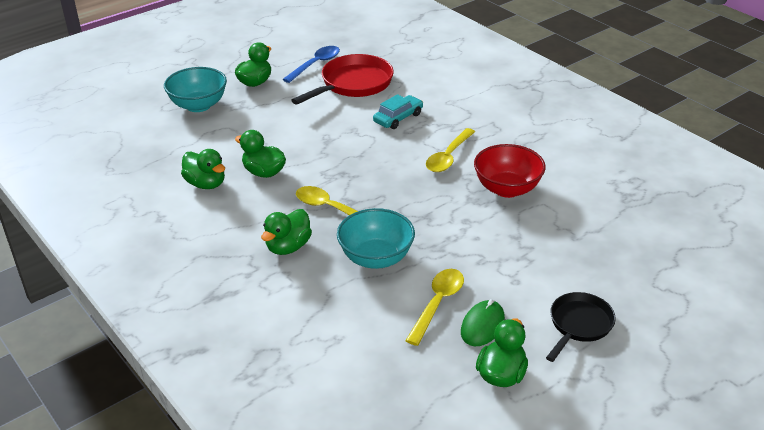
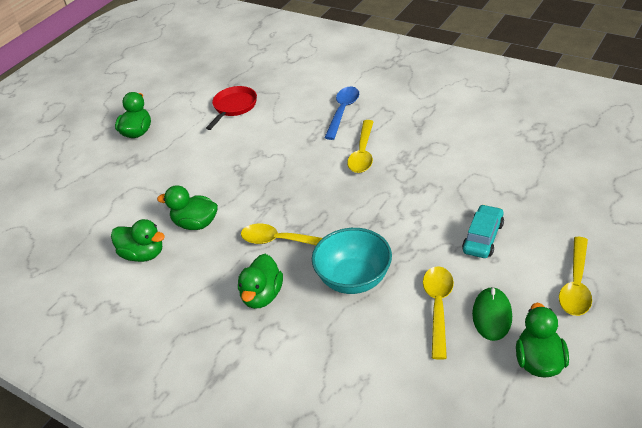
camera: 15 degrees left, 5 degrees up
(198, 105) = (92, 173): turquoise bowl -> none
(315, 64) = (187, 97): blue spoon -> blue spoon (343, 111)
(353, 84) = (234, 107): red pan -> red pan, size x0.63
(398, 118) = (294, 128): turquoise car -> turquoise car (483, 237)
(507, 189) = (433, 169): red bowl -> none
(579, 325) = (576, 284): black pan -> yellow spoon

